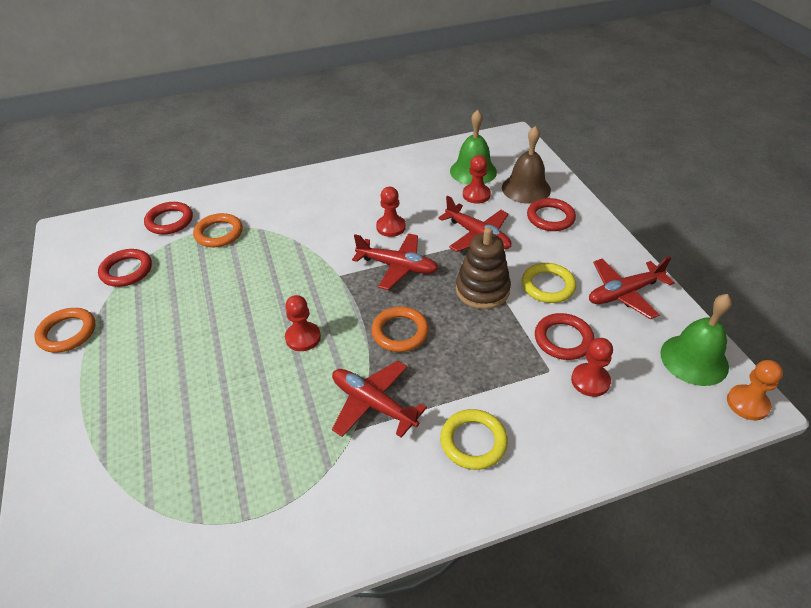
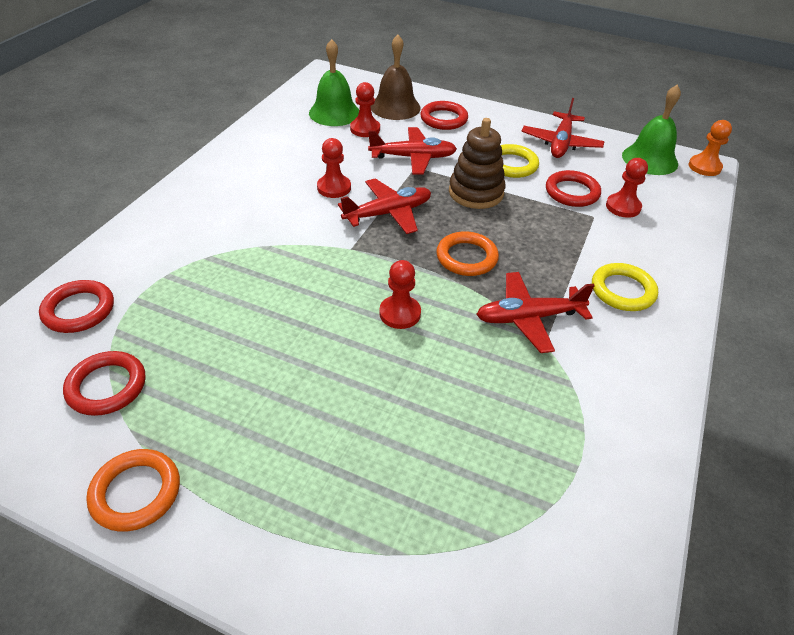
camera: 50 degrees left, 0 degrees up
(219, 233) = (165, 286): orange ring -> none

